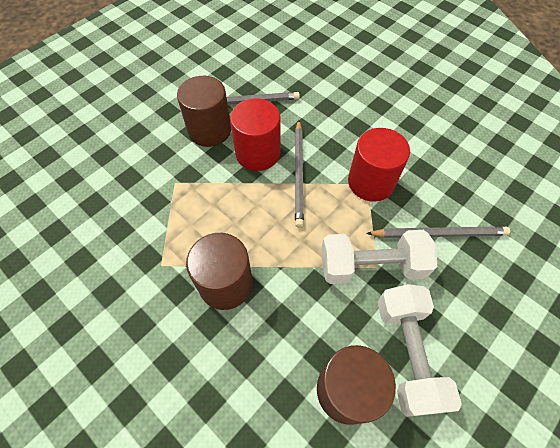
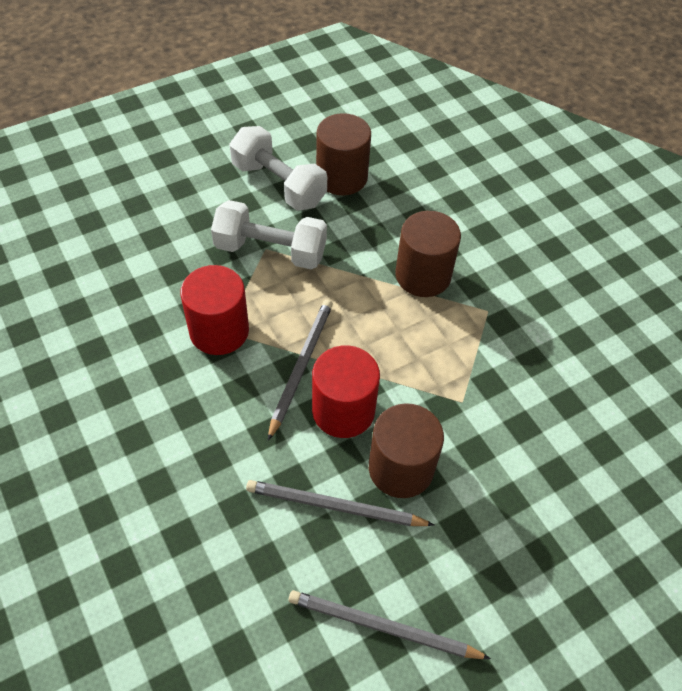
camera: 165 degrees left, 5 degrees down
(407, 353) = (279, 184): white dumbbell -> white dumbbell turned 60 degrees counterclockwise
(439, 234) = (182, 258): grey pencil -> grey pencil (382, 627)

